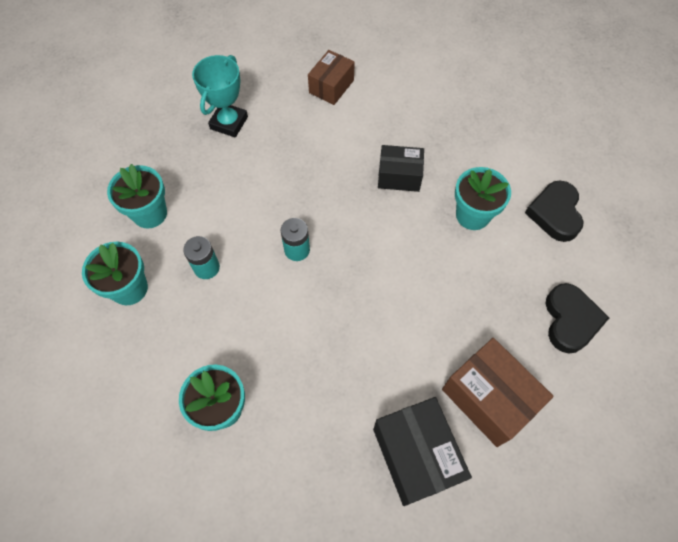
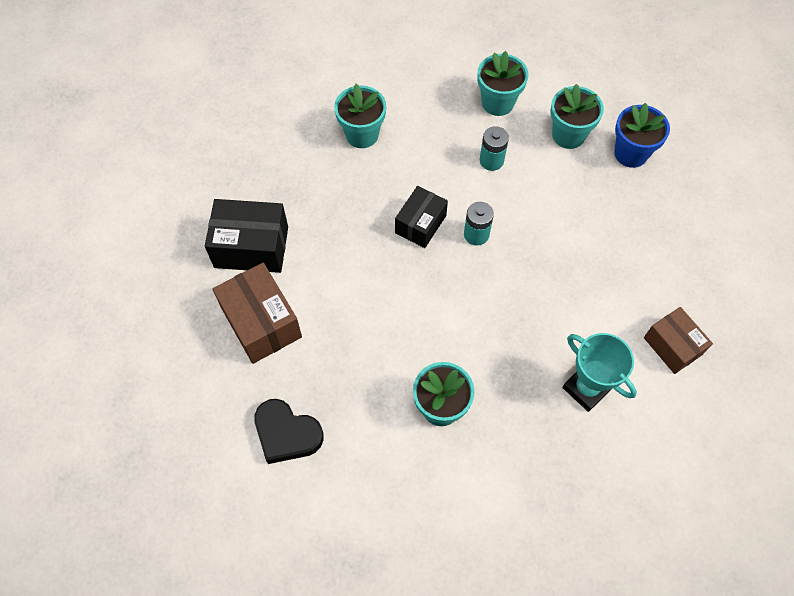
camera: 115 degrees right, 0 degrees up
(154, 160) = (631, 153): none -> blue flower pot
(229, 123) = (654, 229): turquoise trophy -> turquoise trophy (586, 388)
(399, 176) = (519, 359): black box -> black box (420, 224)
(488, 398) = (261, 322): brown box -> brown box turned 75 degrees clockwise
(554, 213) = (403, 494): black heart -> none

